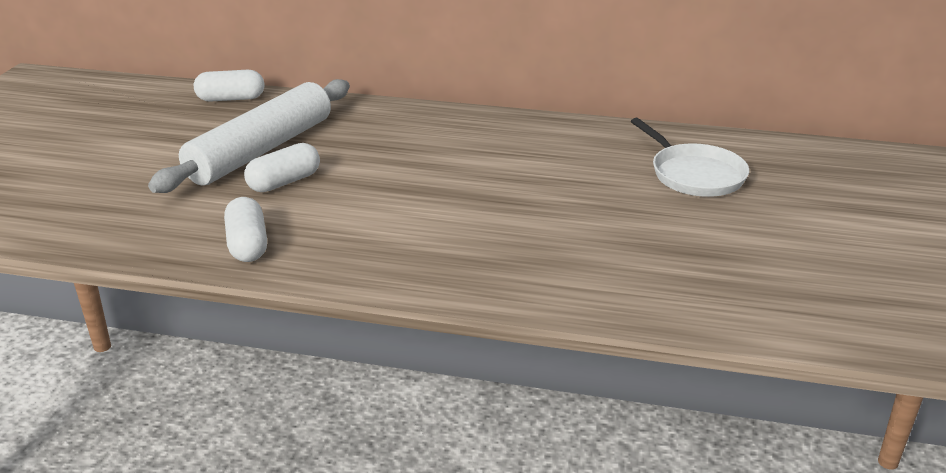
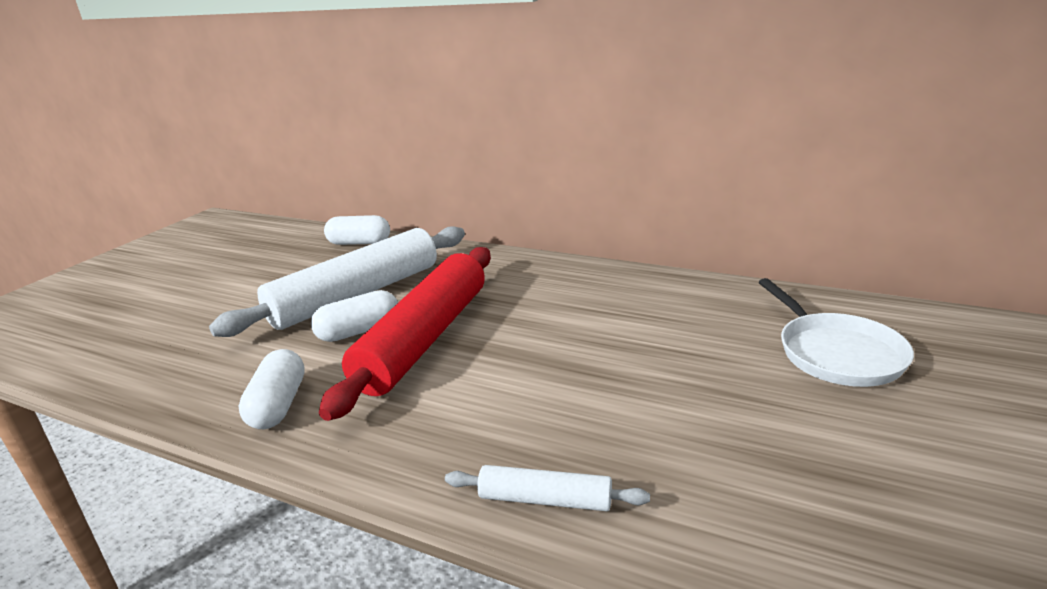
camera: 15 degrees right, 5 degrees down
(350, 184) = (424, 338): none -> red rolling pin
(501, 285) = (545, 499): none -> white rolling pin

